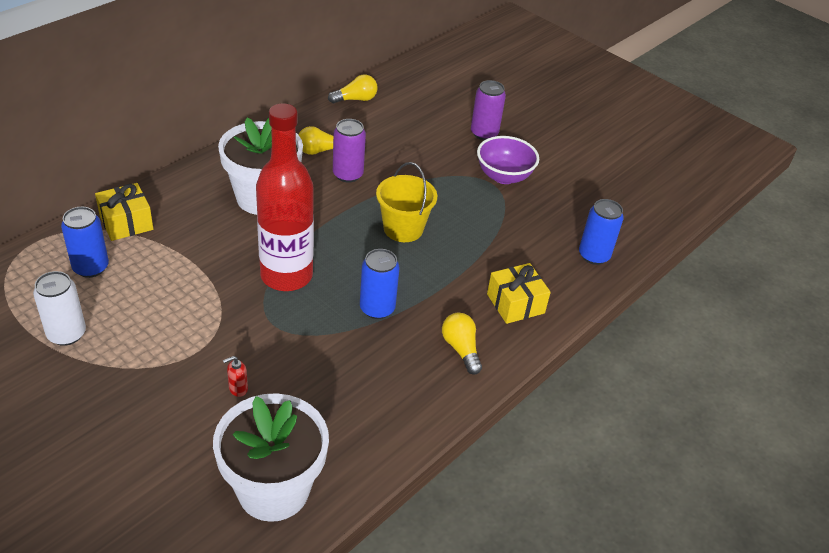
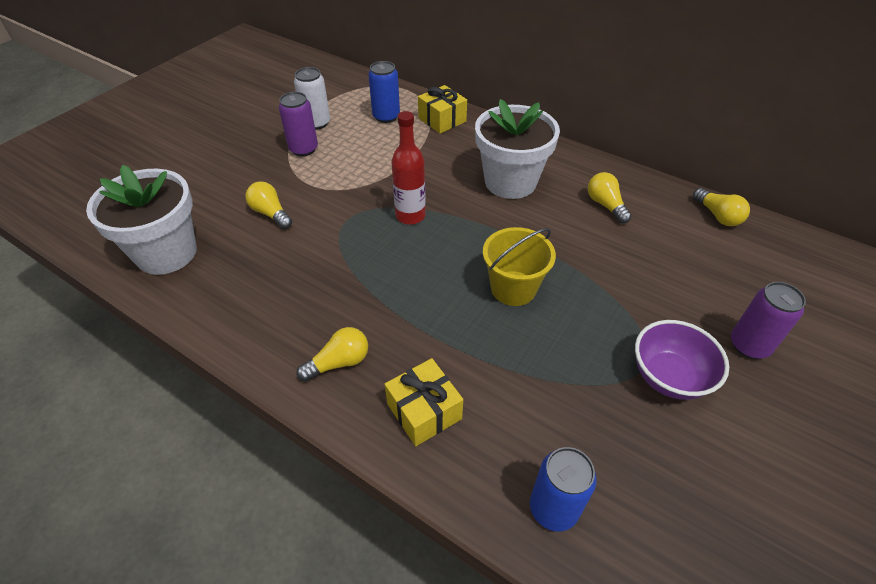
camera: 85 degrees right, 5 degrees up
(238, 389) = (270, 213): red soap dispenser -> yellow light bulb
(286, 275) = (410, 216): red bottle -> red bottle, size x0.61
(348, 174) = (579, 231): purple can -> purple can (303, 149)
(377, 308) = (383, 285): blue can -> none

